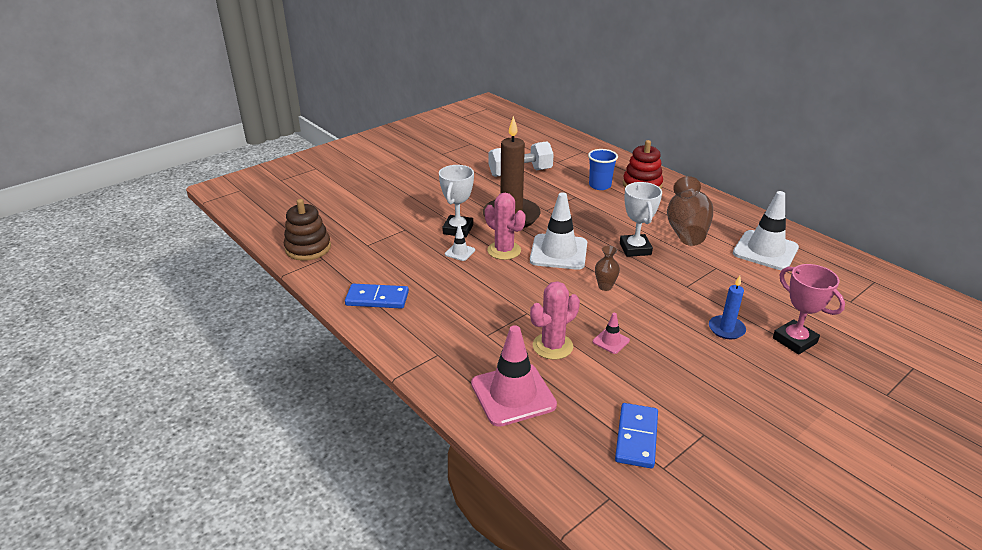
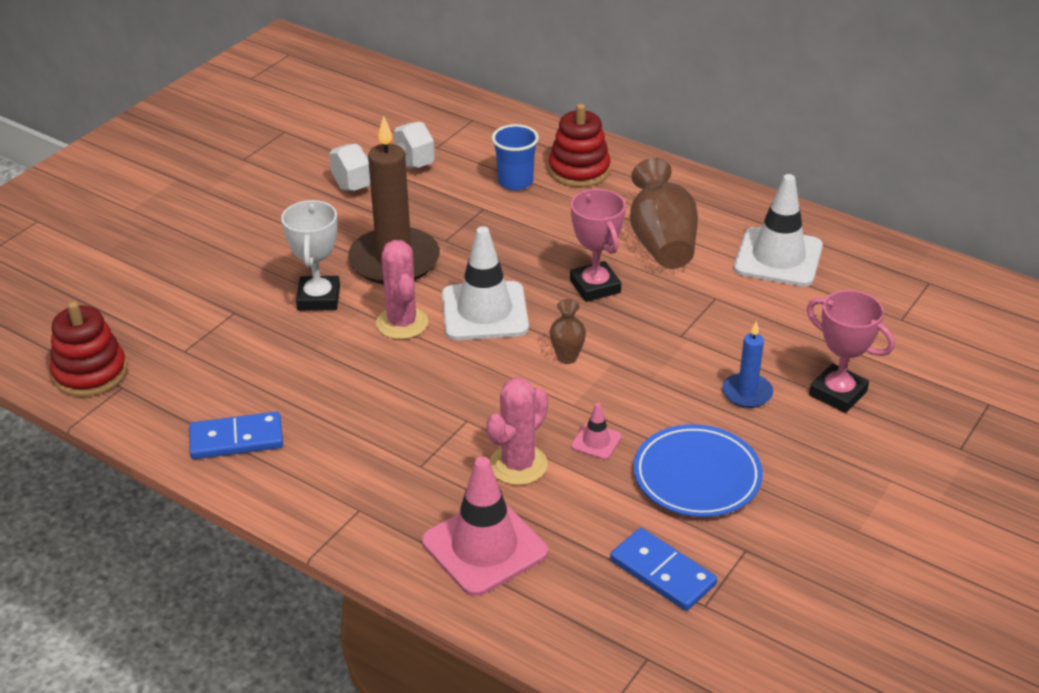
camera: 15 degrees left, 5 degrees up
(308, 248) = (90, 373): brown stacking toy -> red stacking toy
(460, 252) = (335, 338): white traffic cone -> none
(504, 250) = (402, 323): pink cactus -> pink cactus turned 45 degrees clockwise
(635, 249) = (595, 286): white trophy -> pink trophy
(636, 437) = (662, 572): blue domino -> blue domino turned 45 degrees counterclockwise
(678, 376) = (697, 476): none -> blue plate

